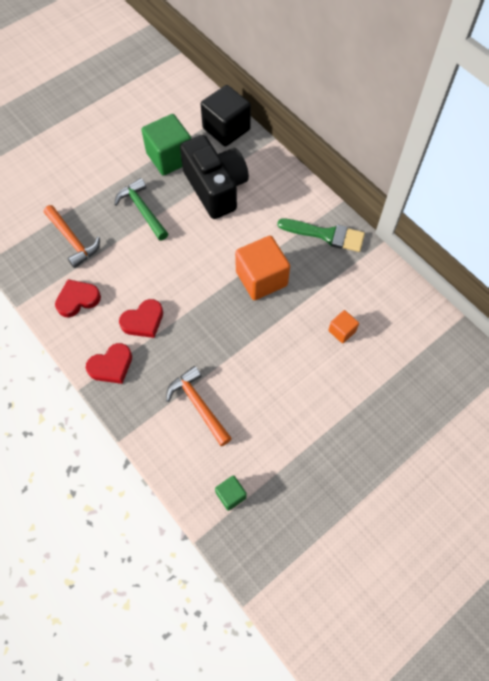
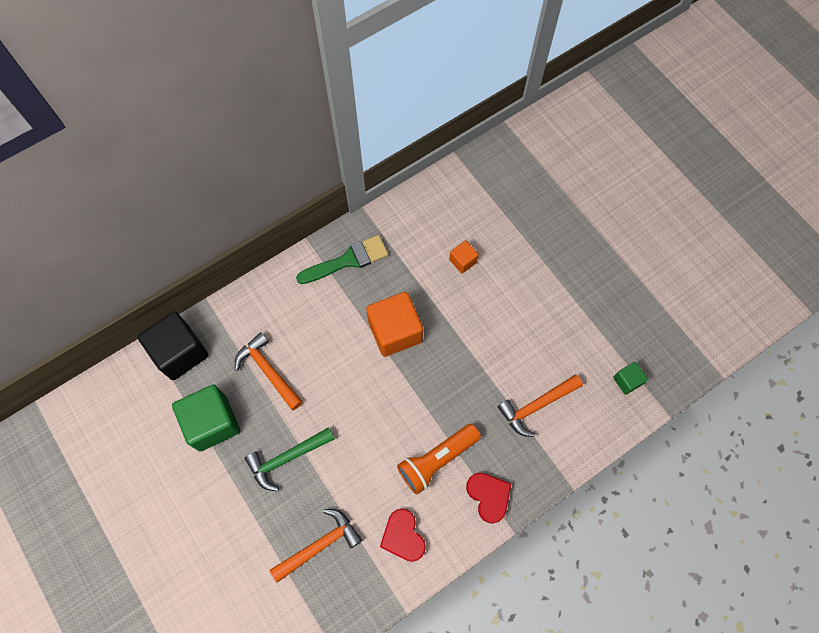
camera: 85 degrees left, 5 degrees up
(143, 321) = (436, 460): red heart -> orange flashlight
(216, 188) = (268, 371): black camera -> orange hammer
(326, 235) = (348, 260): green brush -> green brush turned 45 degrees clockwise

